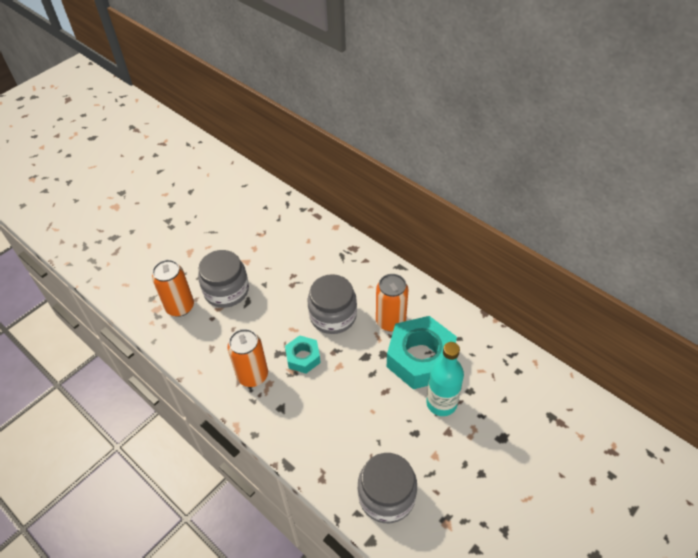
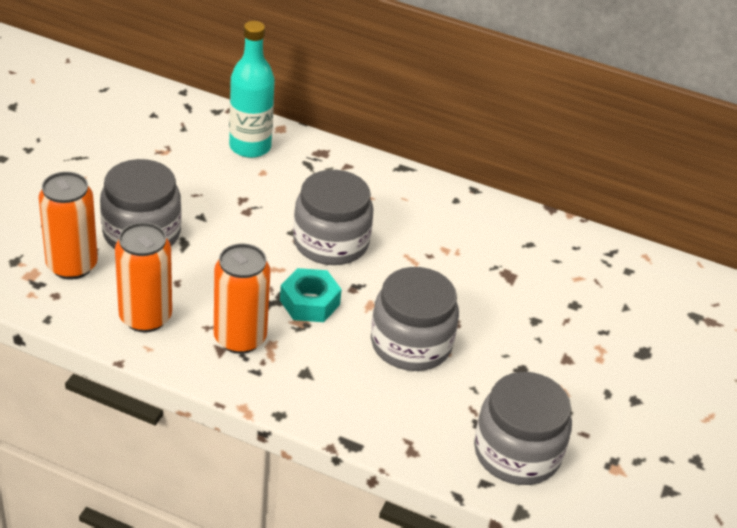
camera: 25 degrees left, 10 degrees down
(352, 400) = (411, 344): none -> grey jar
(390, 321) = (421, 237): orange can -> orange can (145, 317)
(420, 358) = (486, 276): turquoise nut -> none
(441, 403) = (541, 326): turquoise bottle -> turquoise bottle (250, 147)

